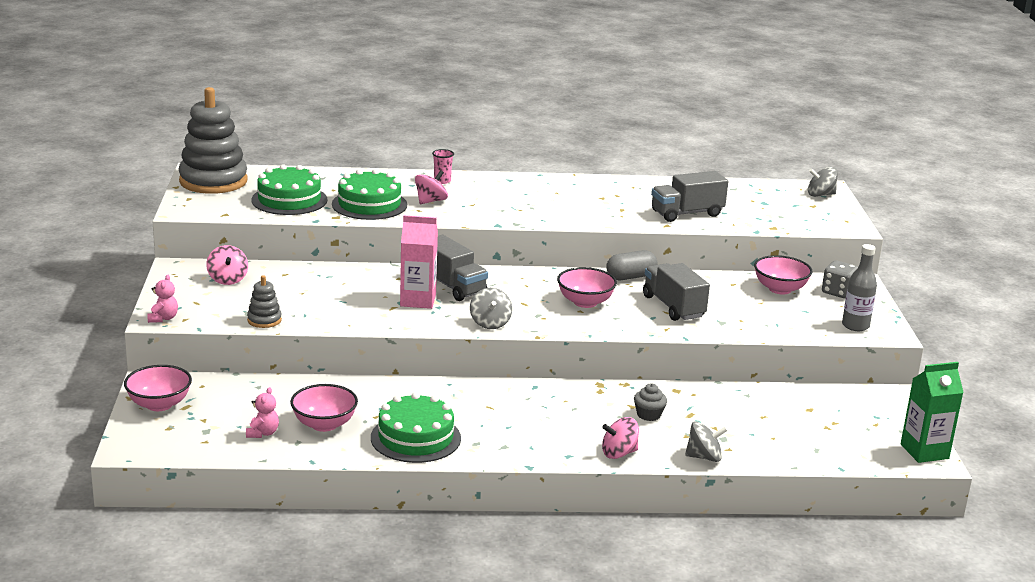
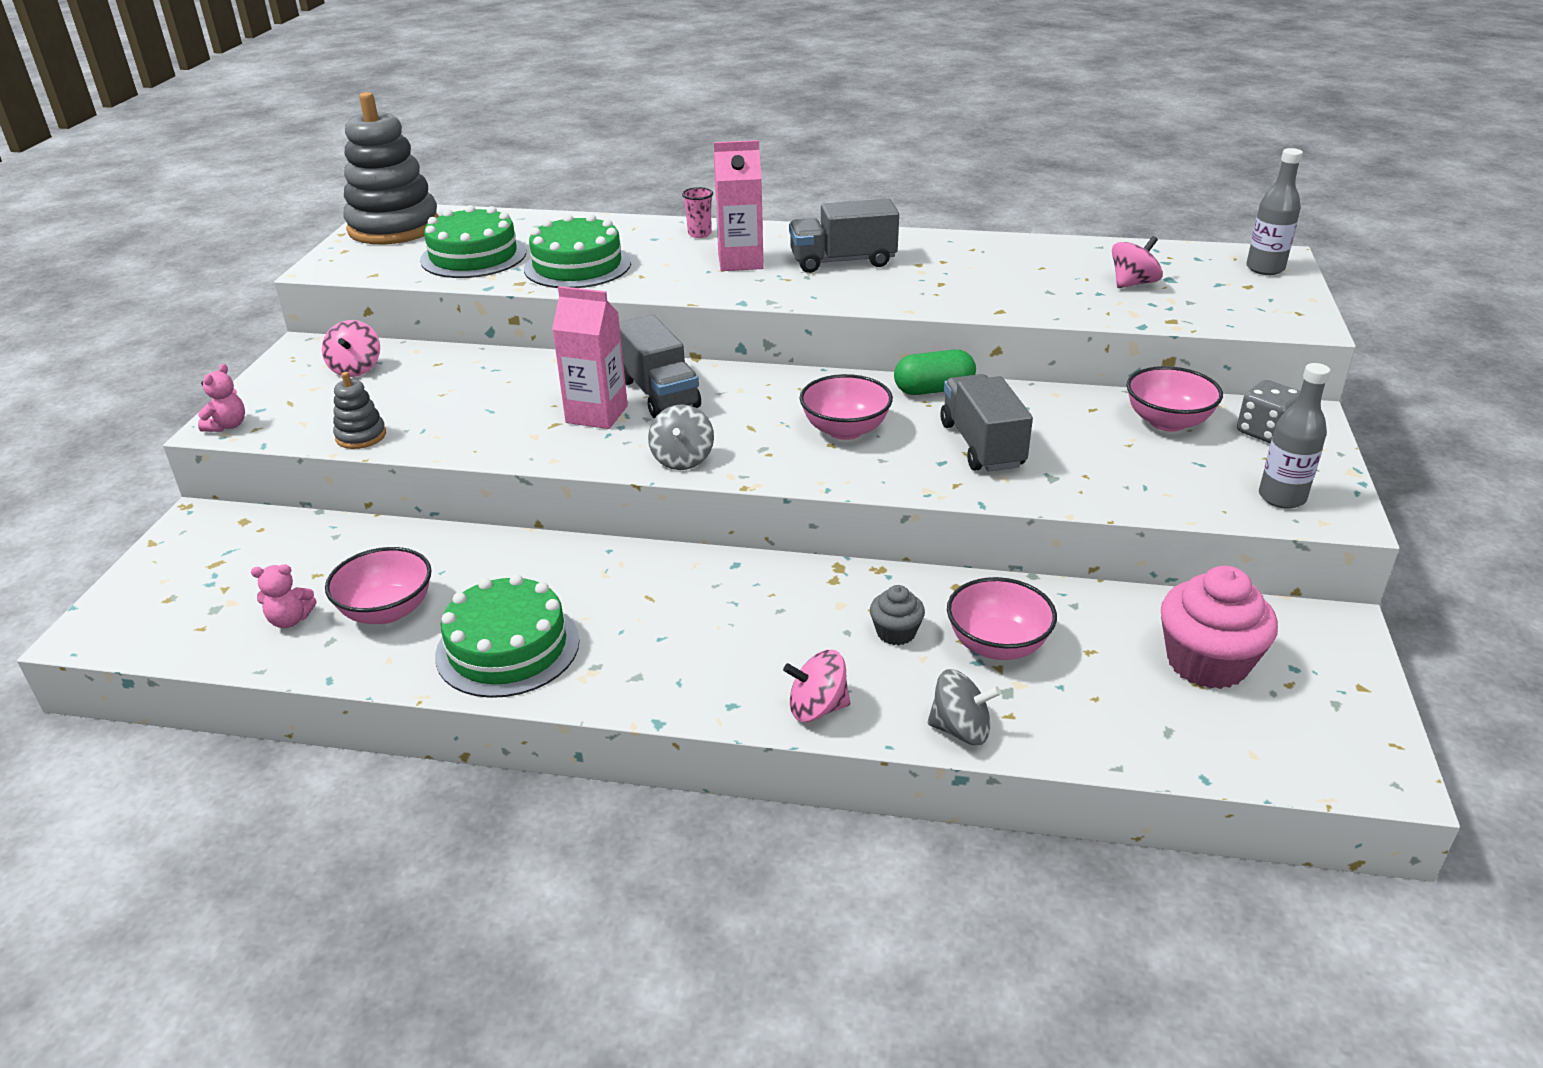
camera: 15 degrees right, 10 degrees up
(159, 404) = (182, 557): pink bowl -> pink bowl (997, 645)
(263, 433) = (290, 620): pink teddy bear -> pink teddy bear turned 60 degrees clockwise
(431, 201) = (666, 263): pink spinning top -> pink spinning top (1133, 283)
(481, 199) = (740, 262): none -> pink carton
(630, 277) = (933, 390): grey capsule -> green capsule
(687, 213) = (1039, 293): grey truck -> grey truck (843, 261)
(820, 195) = (1265, 268): grey spinning top -> grey bottle
(829, 417) = (1207, 662): none -> pink cupcake
(924, 451) = (1372, 754): green carton -> none

